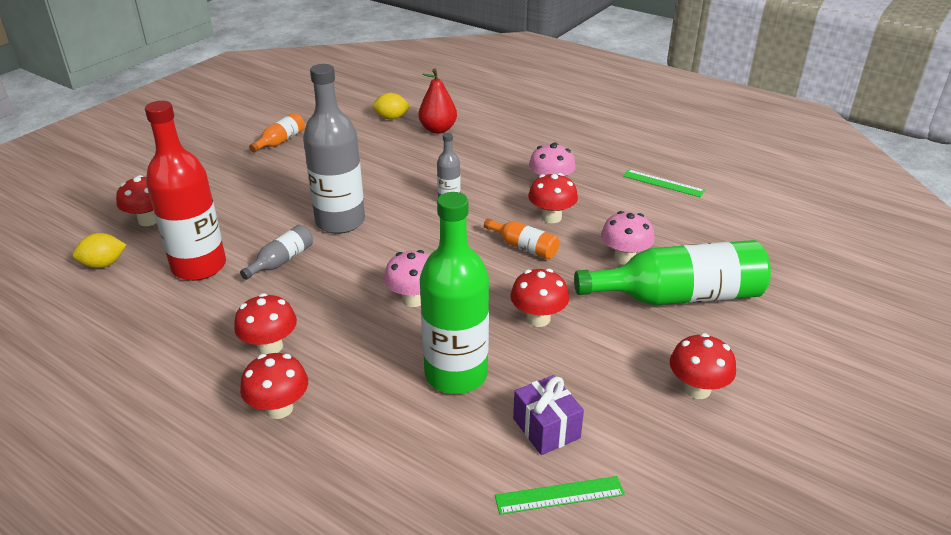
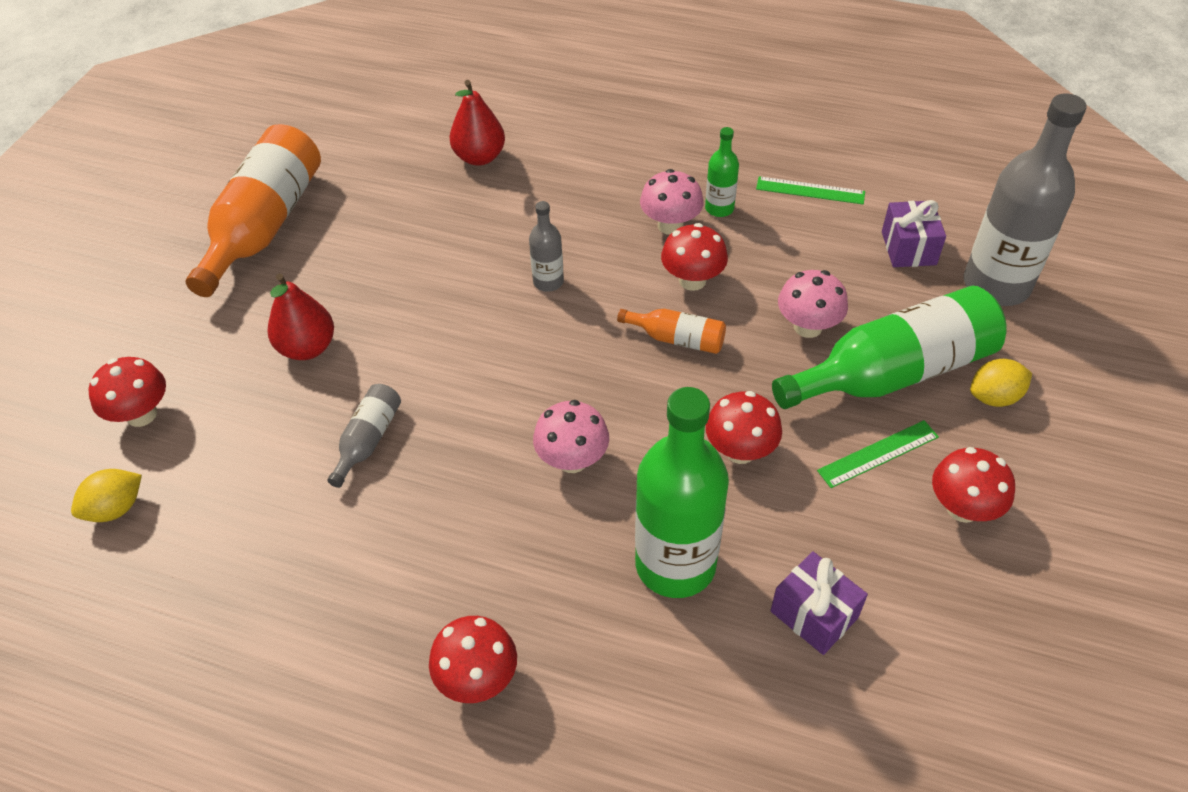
camera: 15 degrees left, 15 degrees up
(199, 266) = (257, 478): red bottle -> none
(270, 346) = (420, 585): red mushroom -> none
(271, 206) = (307, 348): none -> red pear
(280, 141) = (264, 226): orange bottle -> orange bottle, size x2.13
(340, 221) = (417, 353): grey bottle -> grey bottle (996, 285)
(391, 118) = (405, 149): yellow lemon -> yellow lemon (994, 397)
(559, 495) = (865, 705): green ruler -> green ruler (878, 453)
(591, 182) = (719, 208): none -> green bottle
(724, 227) = (908, 248): none -> purple gift

